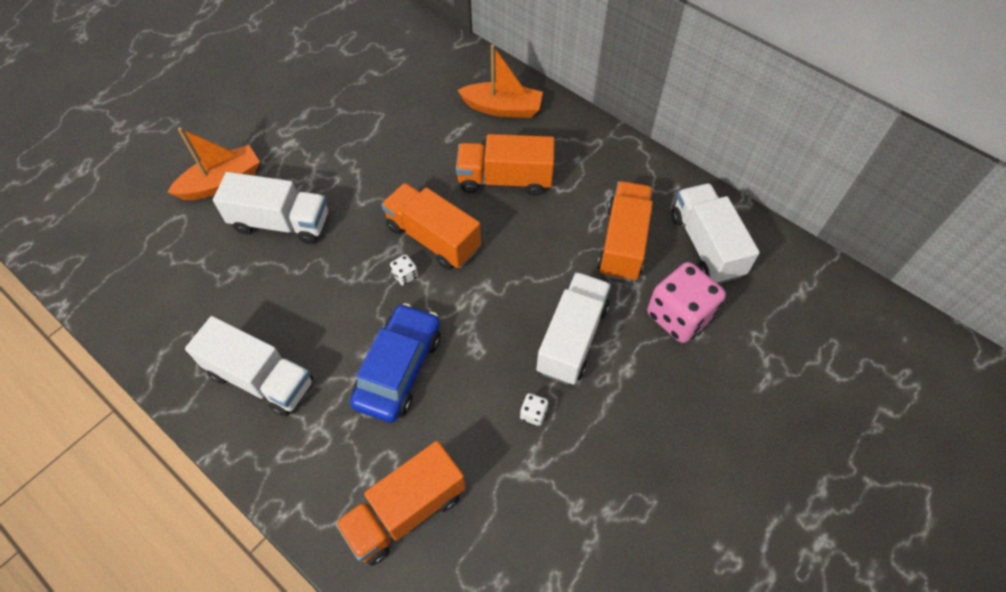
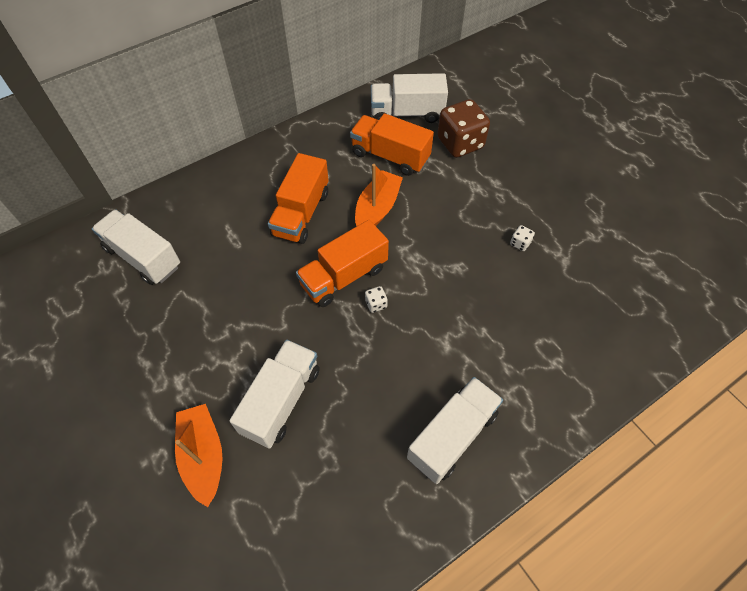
camera: 75 degrees left, 0 degrees up
(399, 369) = (465, 324): blue car -> none
(405, 511) = (586, 339): orange truck -> none
(502, 108) = (221, 198): orange boat -> orange boat (377, 208)
(572, 338) = (464, 206): white truck -> white truck (143, 257)
(679, 316) = (460, 143): pink dice -> brown dice

